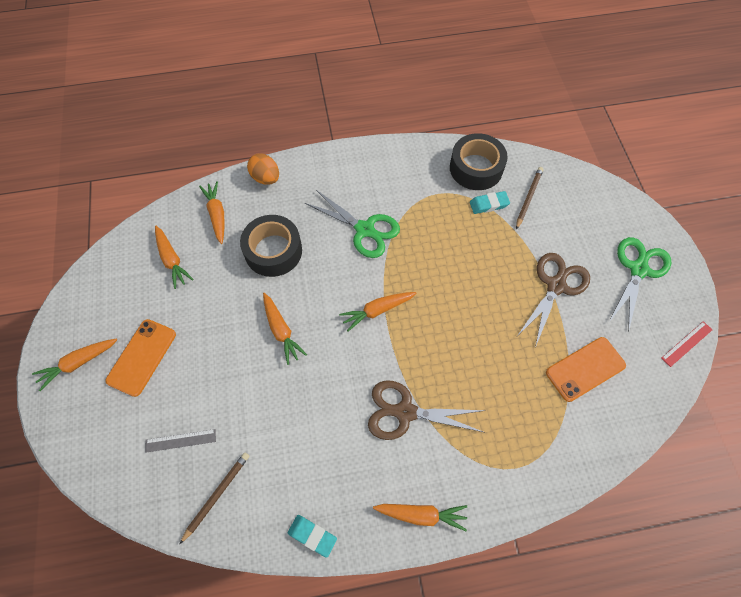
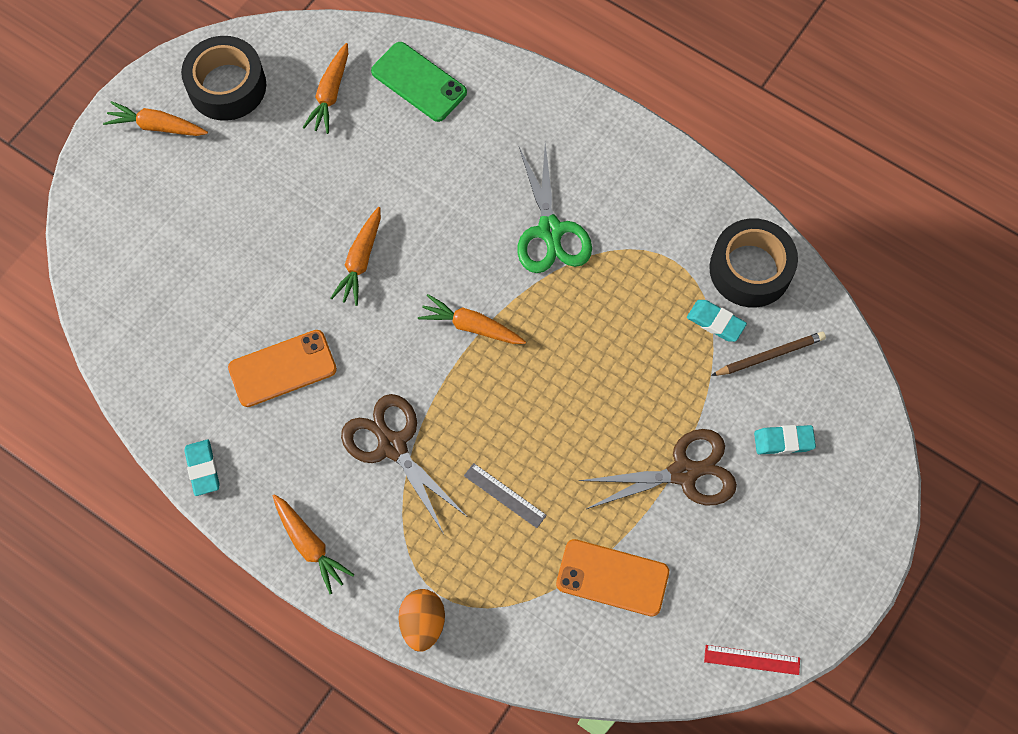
camera: 45 degrees right, 5 degrees up
(142, 357) = (214, 171): orange phone -> orange phone (282, 369)
(180, 441) = (176, 281): grey ruler -> grey ruler (504, 495)
(217, 215) = (418, 82): orange carrot -> green phone
(217, 495) = (160, 358): brown pencil -> none
(266, 178) = (508, 82): orange egg -> orange egg (423, 623)
(273, 251) = (435, 171): black tape -> black tape (227, 86)
(579, 230) = (783, 441): none -> turquoise eraser
(638, 270) = (797, 542): green scissors -> none

